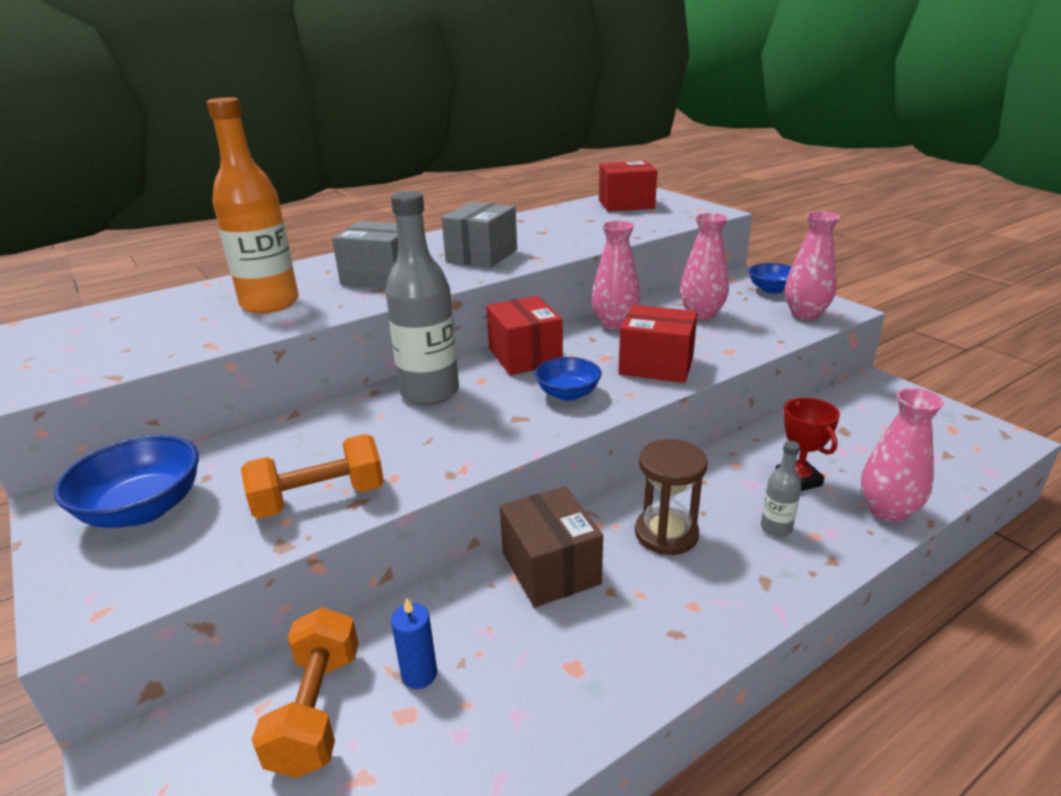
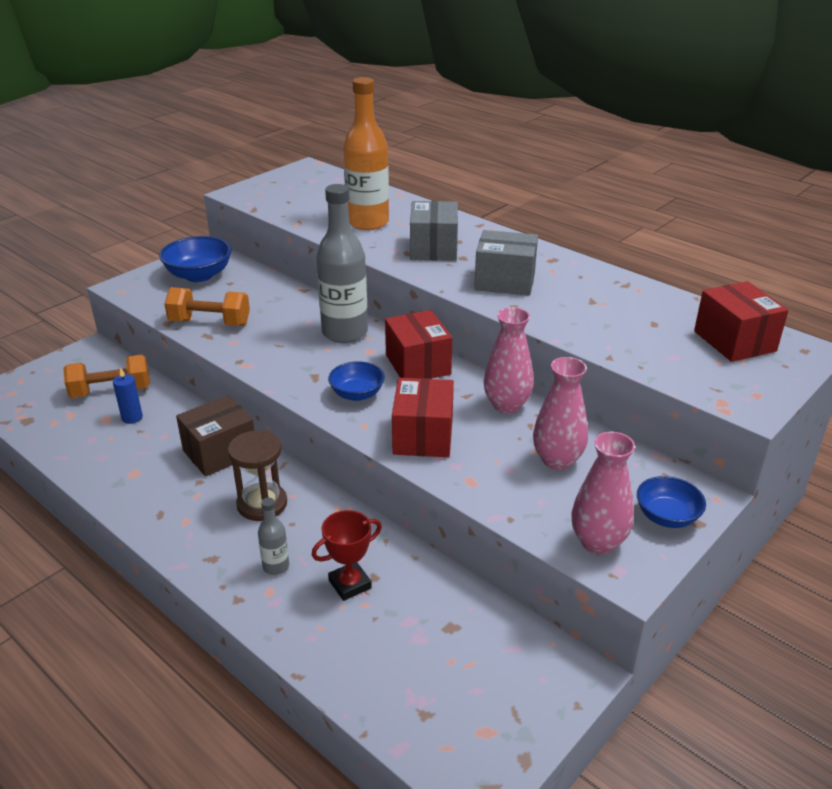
camera: 75 degrees right, 5 degrees up
(319, 499) = (210, 322): orange dumbbell -> orange dumbbell turned 45 degrees counterclockwise
(525, 356) = (418, 364): red box -> red box turned 75 degrees counterclockwise
(887, 511) = (311, 645): pink vase -> none

